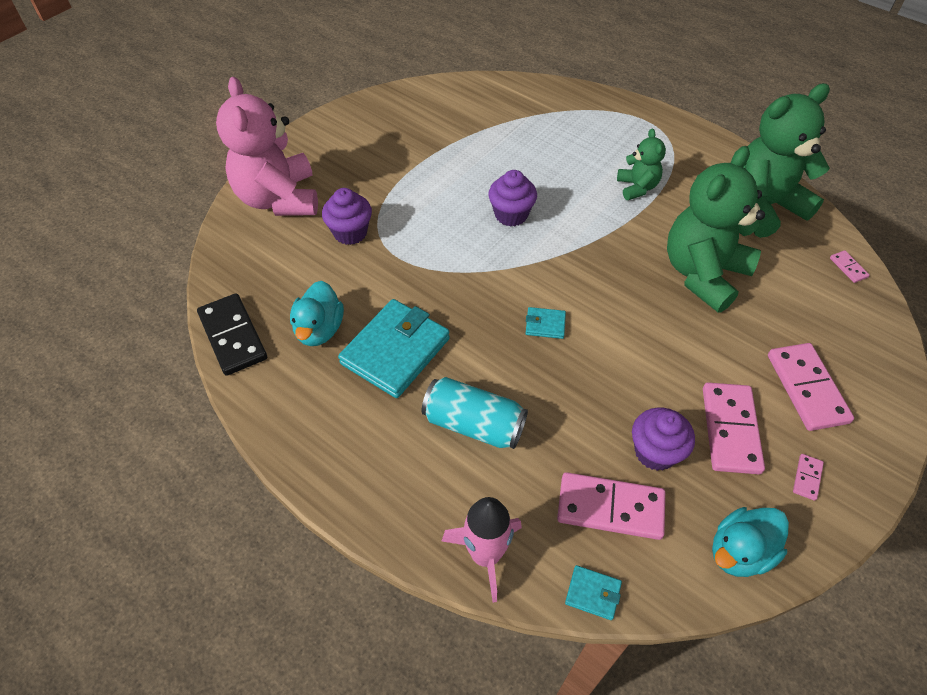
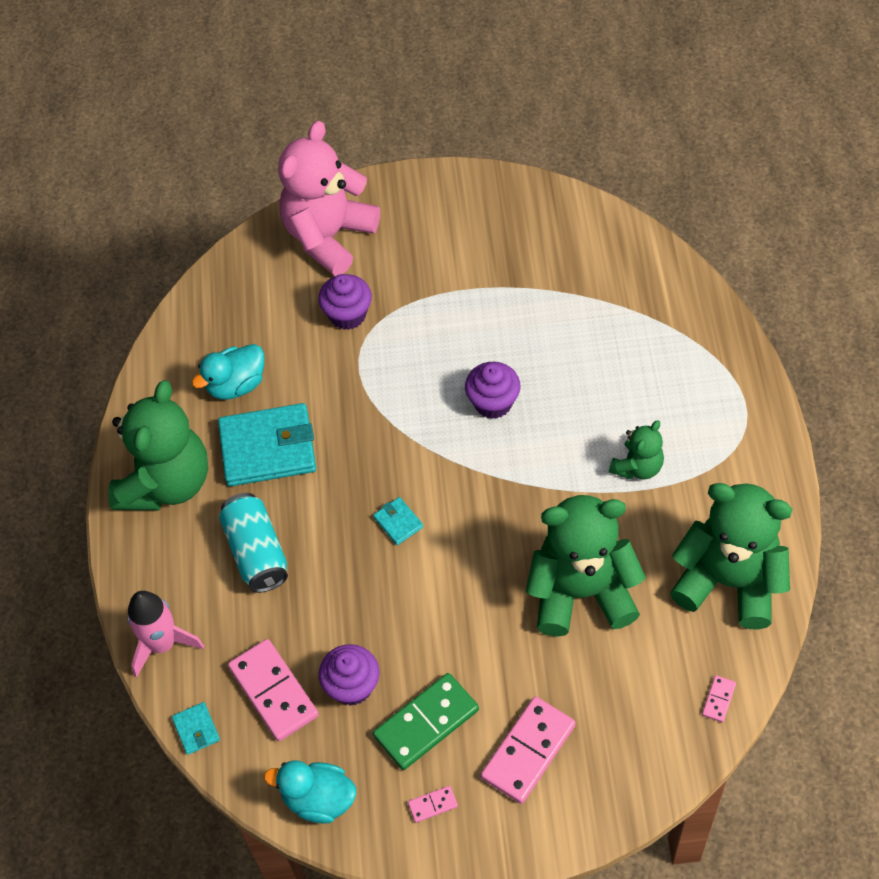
camera: 50 degrees right, 5 degrees up
(232, 336) = (175, 340): black domino -> none
(343, 436) = (166, 482): none -> green teddy bear
(730, 430) = (426, 723): pink domino -> green domino

